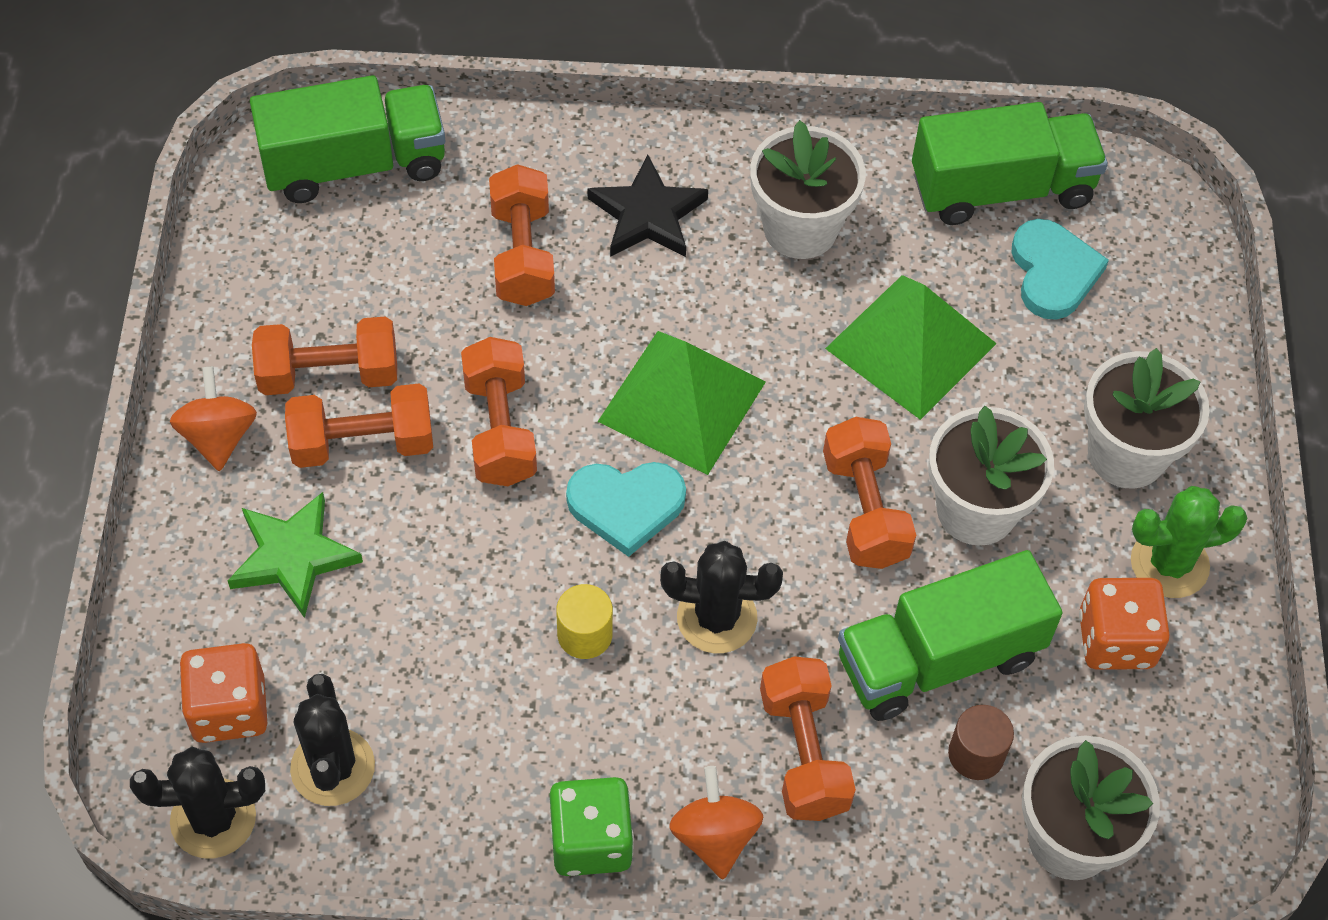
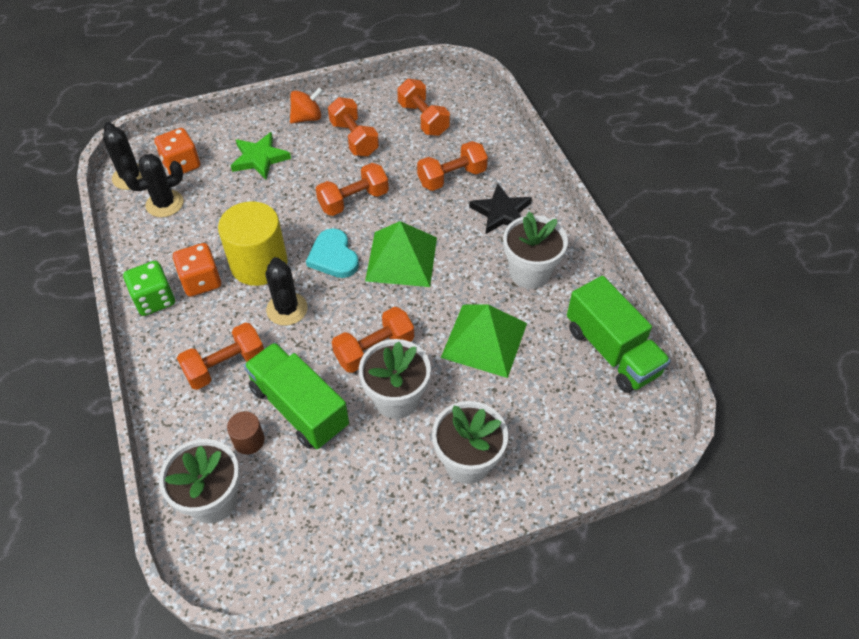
camera: 70 degrees right, 5 degrees down
(354, 164) = (466, 109): green truck -> none
(362, 443) = (324, 160): orange dumbbell -> orange dumbbell (423, 119)
(584, 634) = (259, 264): yellow cylinder -> yellow cylinder, size x2.12
(714, 836) = (170, 344): orange spinning top -> none
(1053, 272) = (570, 391): turquoise heart -> none
(1115, 640) = (343, 489): orange dice -> orange dice (201, 281)
(1169, 564) = (404, 503): green cactus -> none

